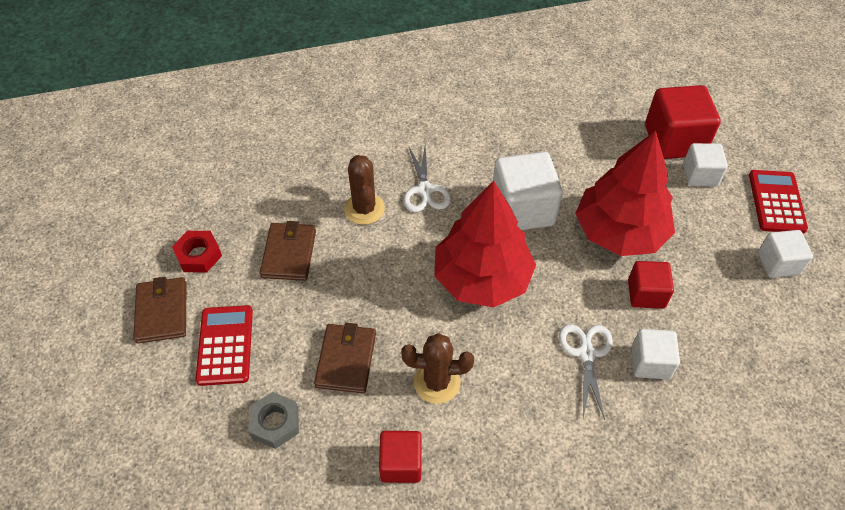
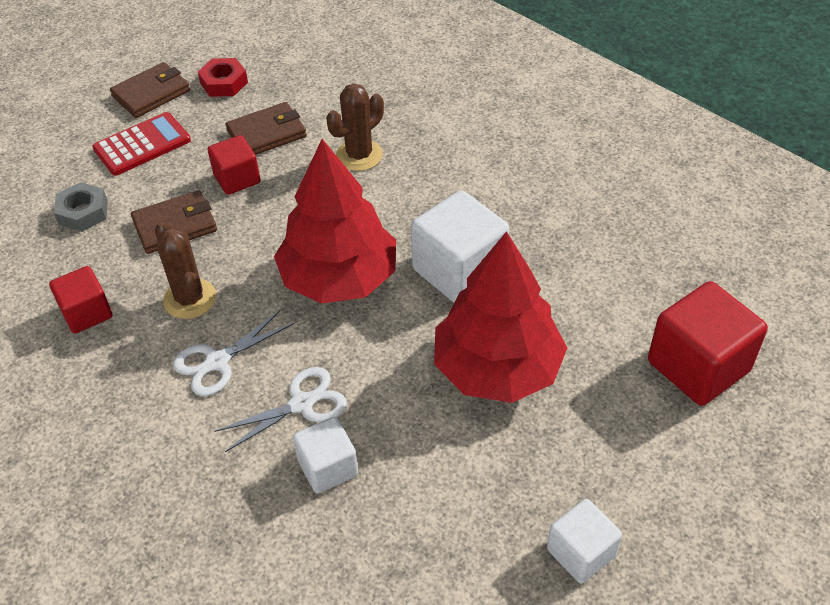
camera: 60 degrees right, 5 degrees down
(425, 190) = (419, 186): white scissors -> white scissors (217, 362)
(646, 294) = (423, 427): red cube -> red cube (237, 179)
(700, 175) = (662, 414): white cube -> none
(776, 202) = (691, 516): red calculator -> none

